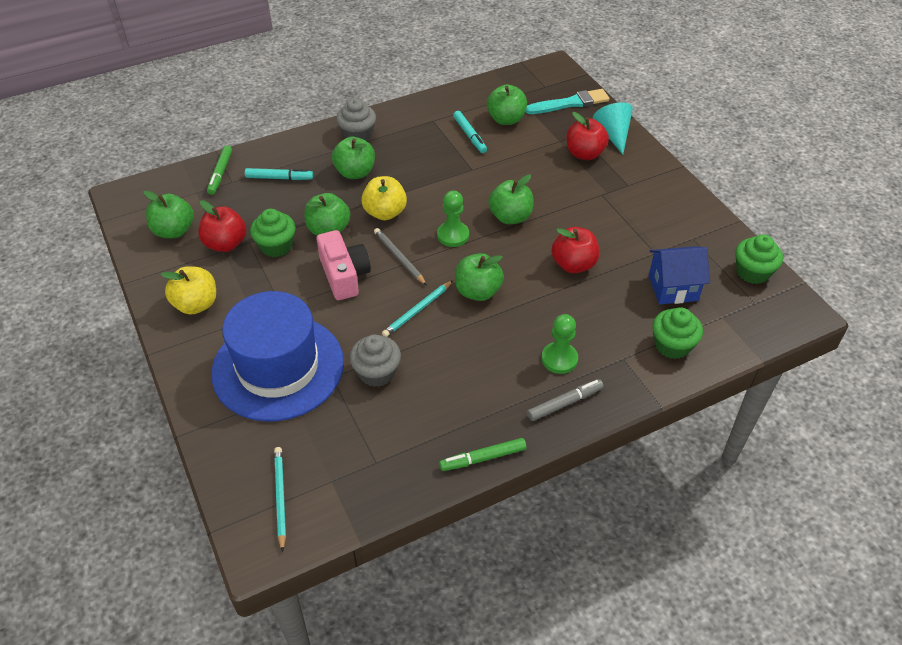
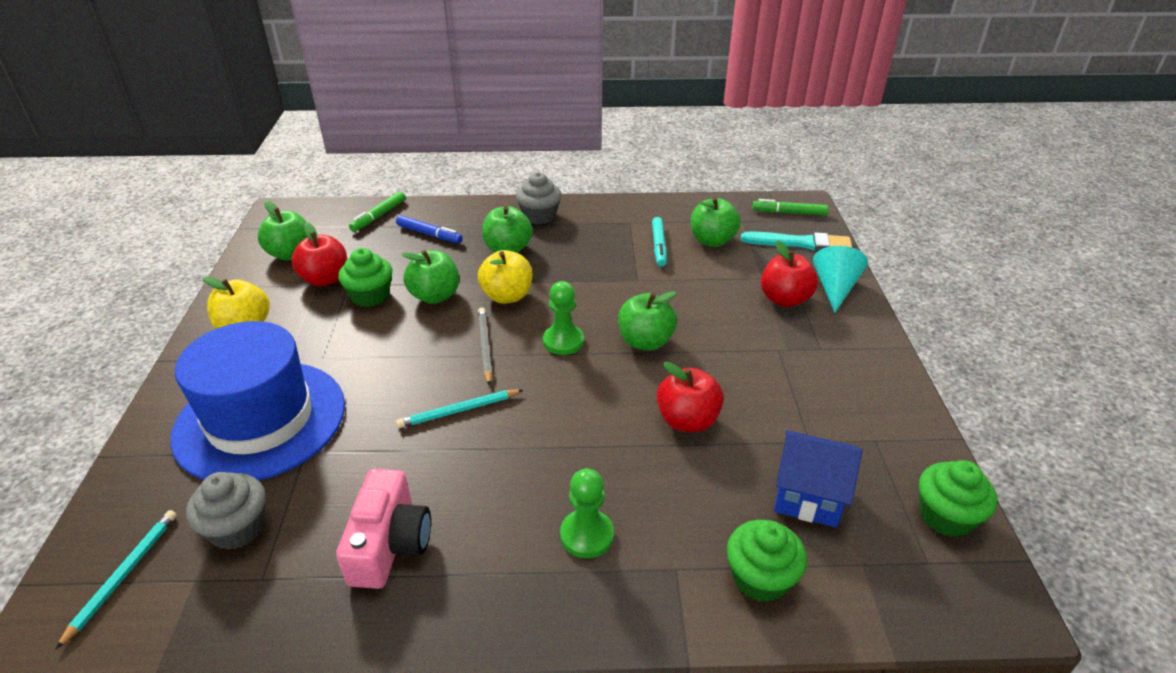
camera: 25 degrees right, 10 degrees down
(279, 178) = (429, 234): turquoise marker -> blue marker
(344, 275) = (412, 346): pink camera -> pink camera (390, 544)
(377, 372) = (355, 466): grey cupcake -> grey cupcake (237, 528)
(478, 291) = (545, 413): green apple -> none
(483, 458) = (389, 632): green marker -> green marker (789, 212)
(565, 403) = (552, 600): grey marker -> none

